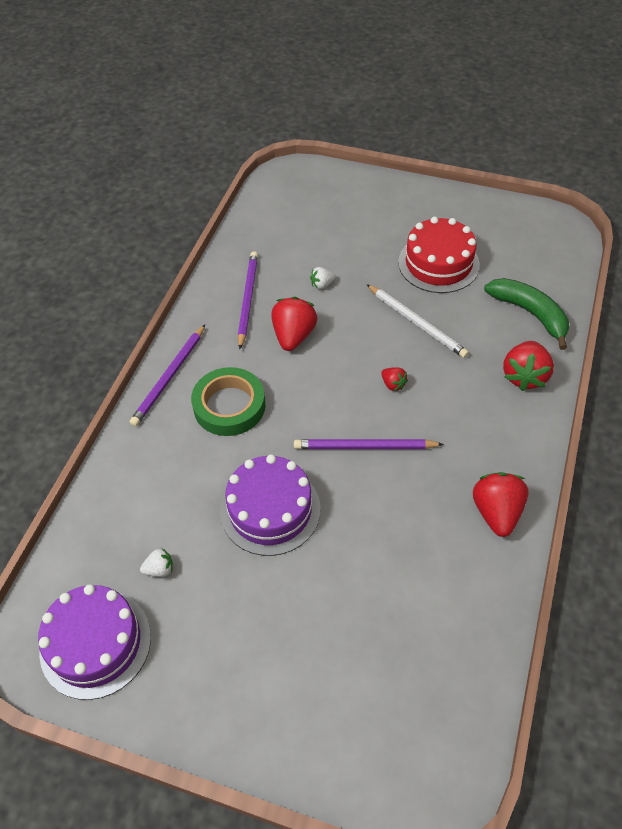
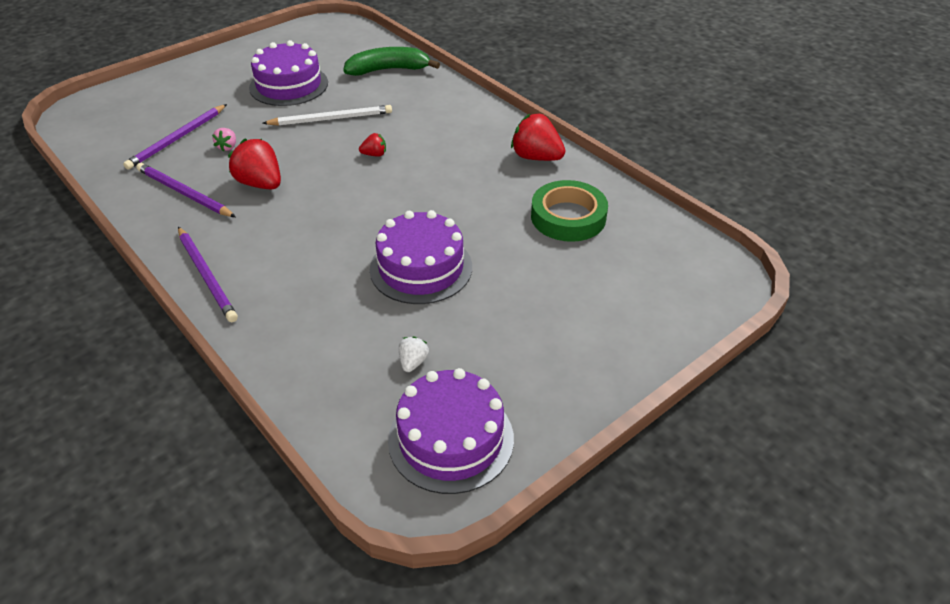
camera: 60 degrees left, 10 degrees down
(229, 406) = (287, 250): green tape -> green tape (568, 217)
(322, 284) = (227, 147): white strawberry -> pink strawberry
(364, 447) = (415, 193): purple pencil -> purple pencil (177, 139)
(438, 263) = (289, 85): red cake -> purple cake
(524, 376) = (438, 96): red strawberry -> none

